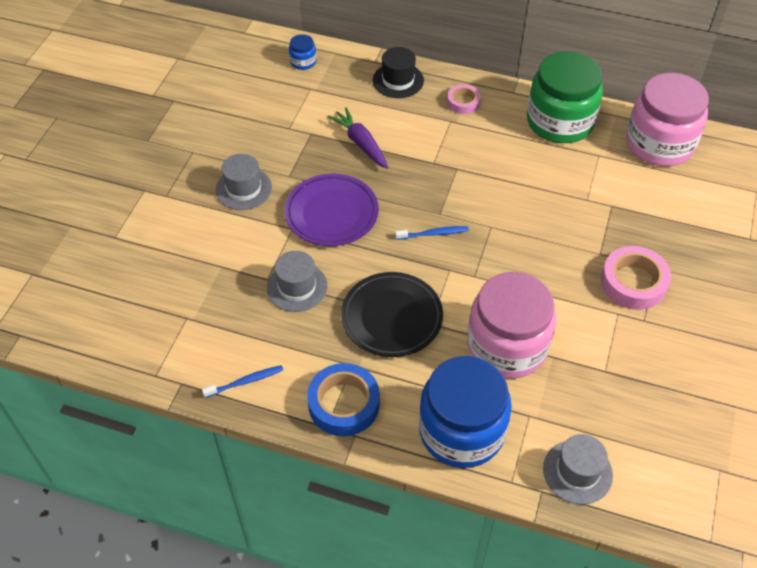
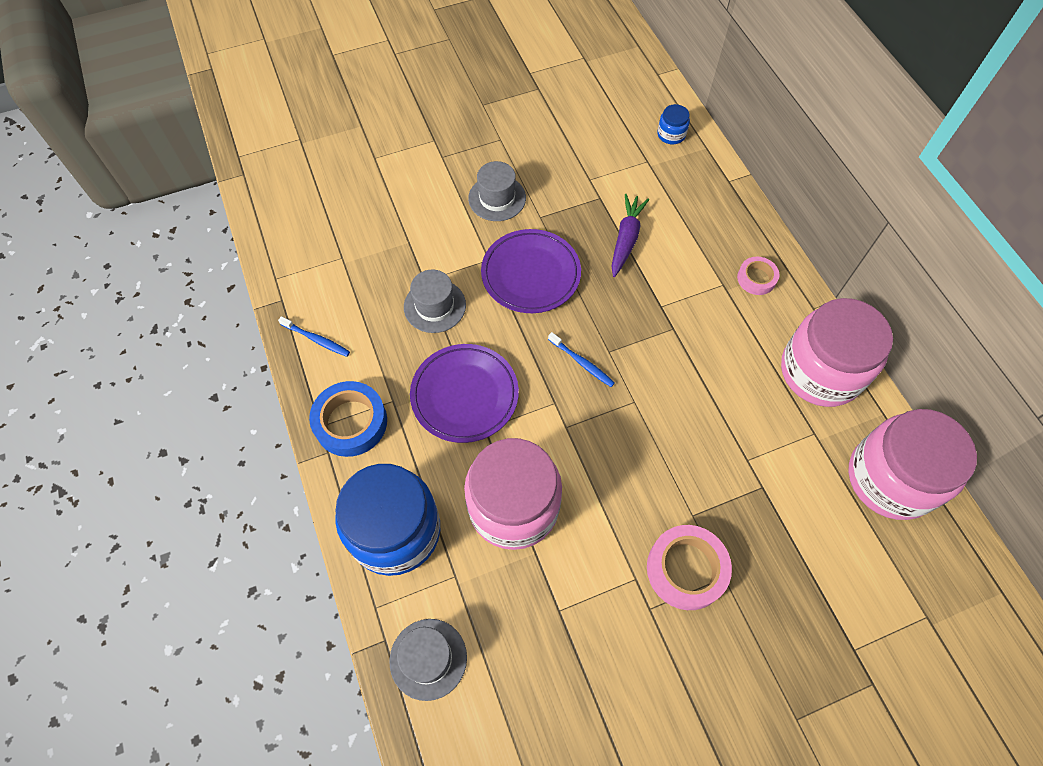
camera: 50 degrees right, 10 degrees up
(392, 317) = (464, 395): black plate -> purple plate
(398, 80) = (726, 213): black hat -> none
(560, 121) = (820, 371): green jar -> pink jar

